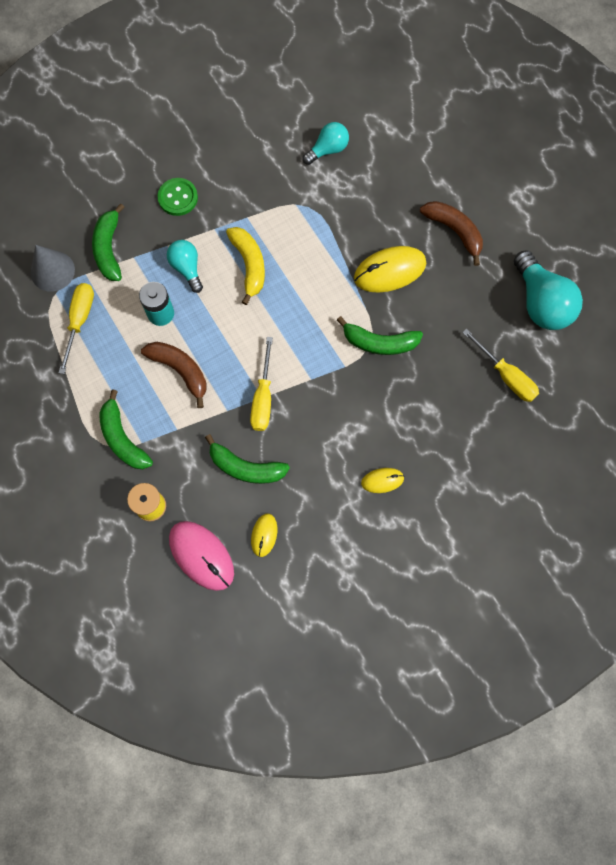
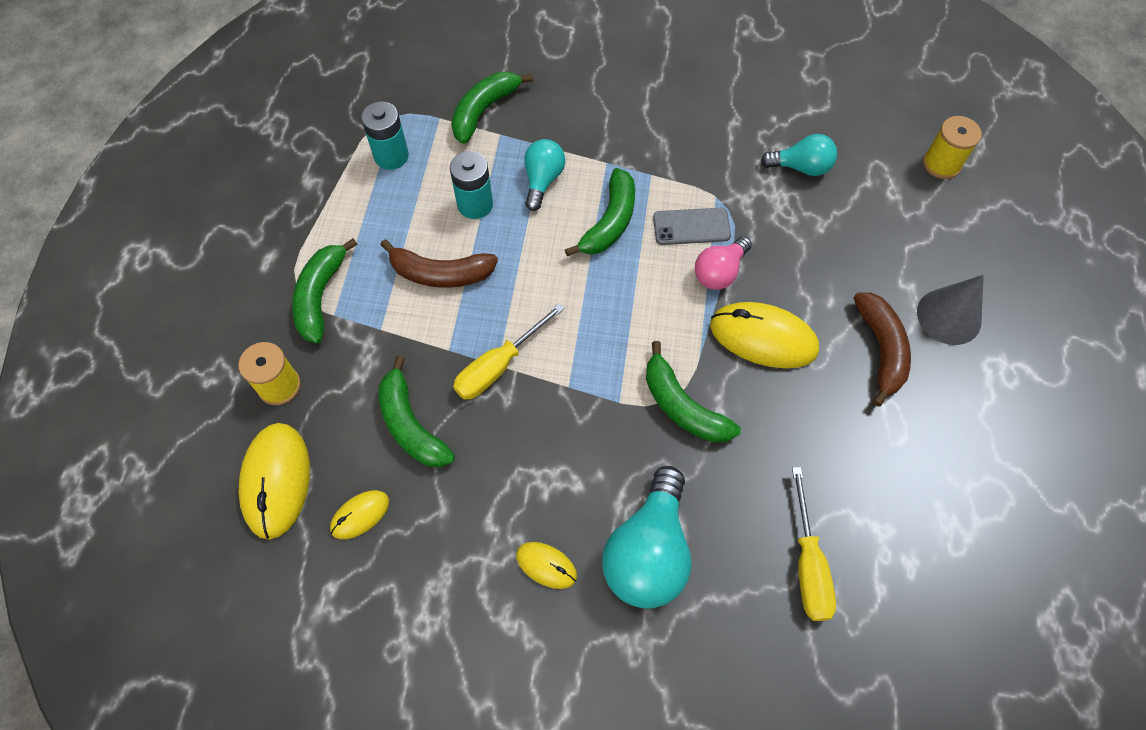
camera: 40 degrees right, 10 degrees down
(52, 271) = (412, 94): grey cone -> grey cone (949, 316)
(79, 321) = (391, 156): yellow screwdriver -> turquoise battery
(178, 198) = (596, 109): green button -> none
(180, 370) = (440, 273): brown banana -> brown banana turned 105 degrees clockwise
(201, 555) = (276, 481): pink mouse -> yellow mouse
(249, 265) = (609, 222): yellow banana -> green banana
(297, 233) = (691, 227): none -> grey phone
(335, 250) = (719, 272): none -> pink light bulb
(403, 91) = (941, 164): none -> yellow spool
(541, 302) = (928, 511): turquoise light bulb -> turquoise light bulb (648, 552)

